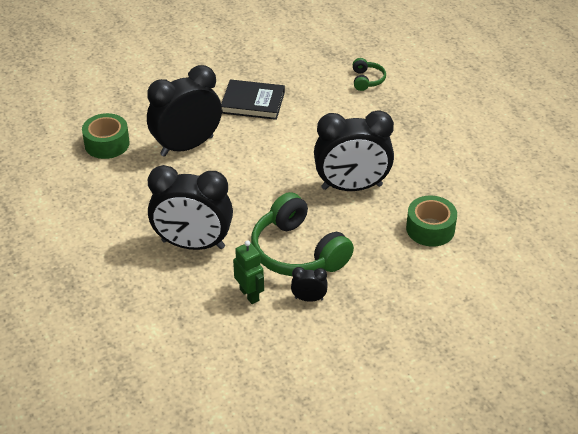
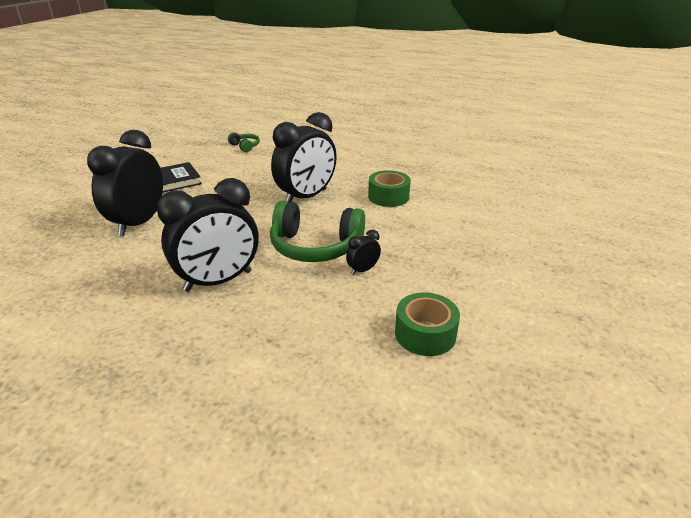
camera: 40 degrees left, 10 degrees down
(107, 144) = (51, 250): green tape -> green tape (425, 334)
(249, 295) = (312, 291): green robot -> none

